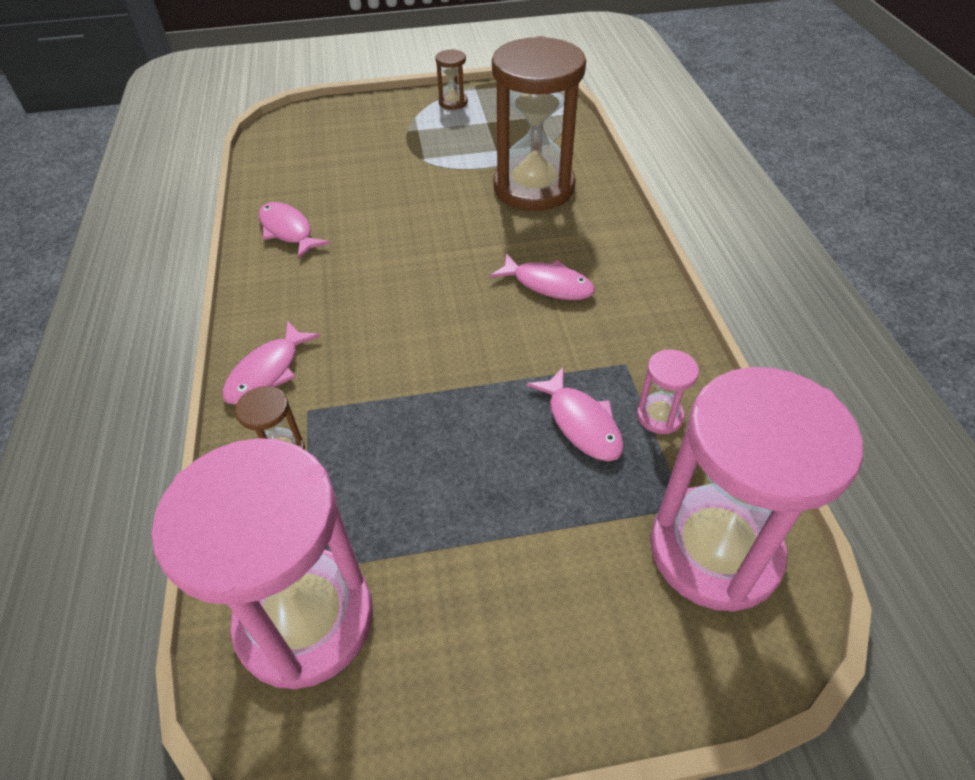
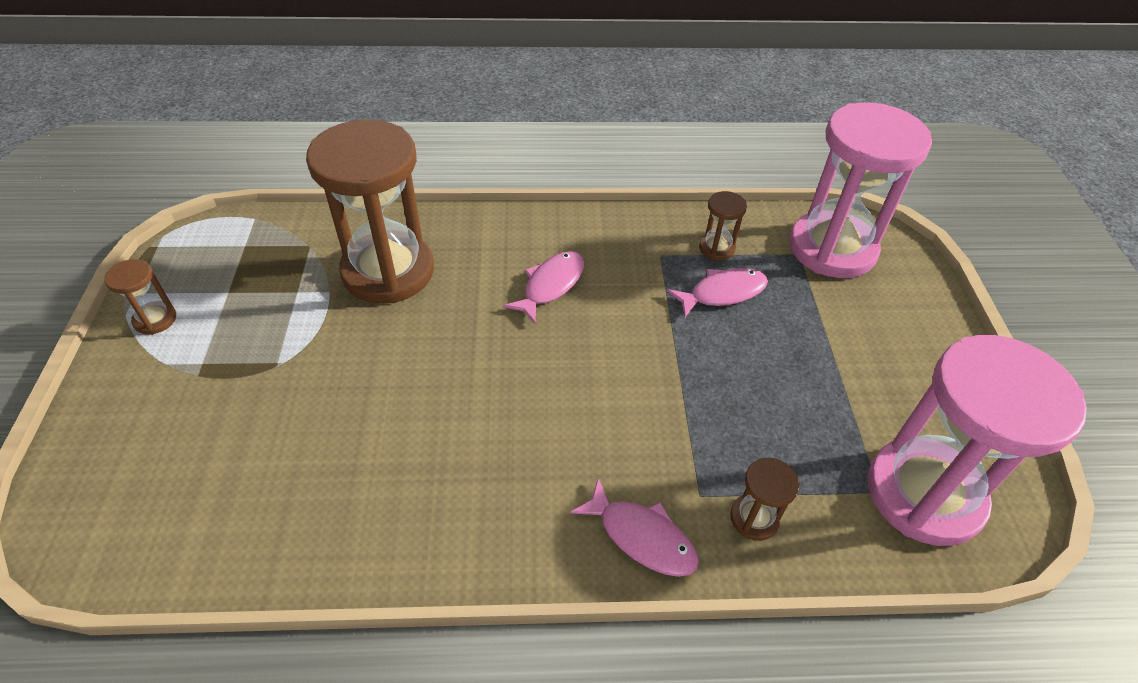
camera: 85 degrees left, 0 degrees up
(288, 231) = (378, 523): pink fish -> none
(659, 416) = (717, 248): pink hourglass -> brown hourglass

